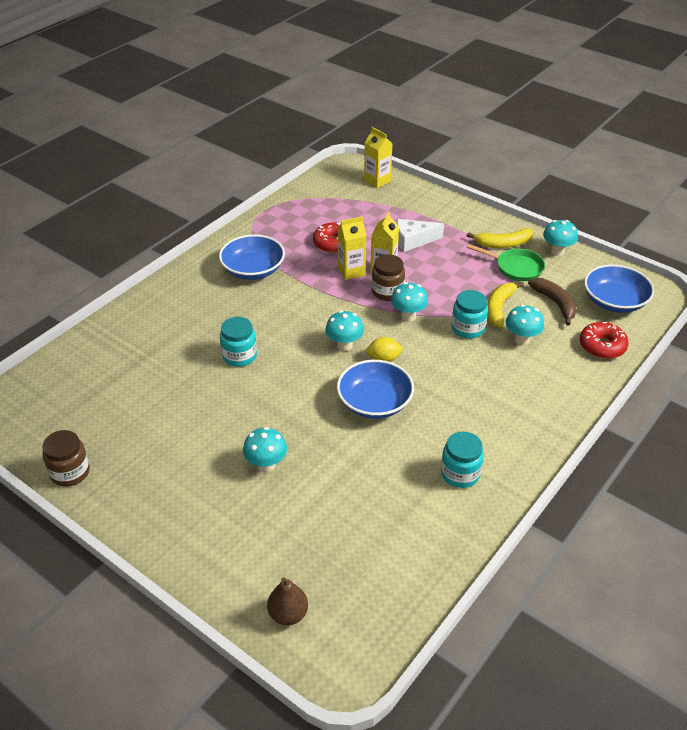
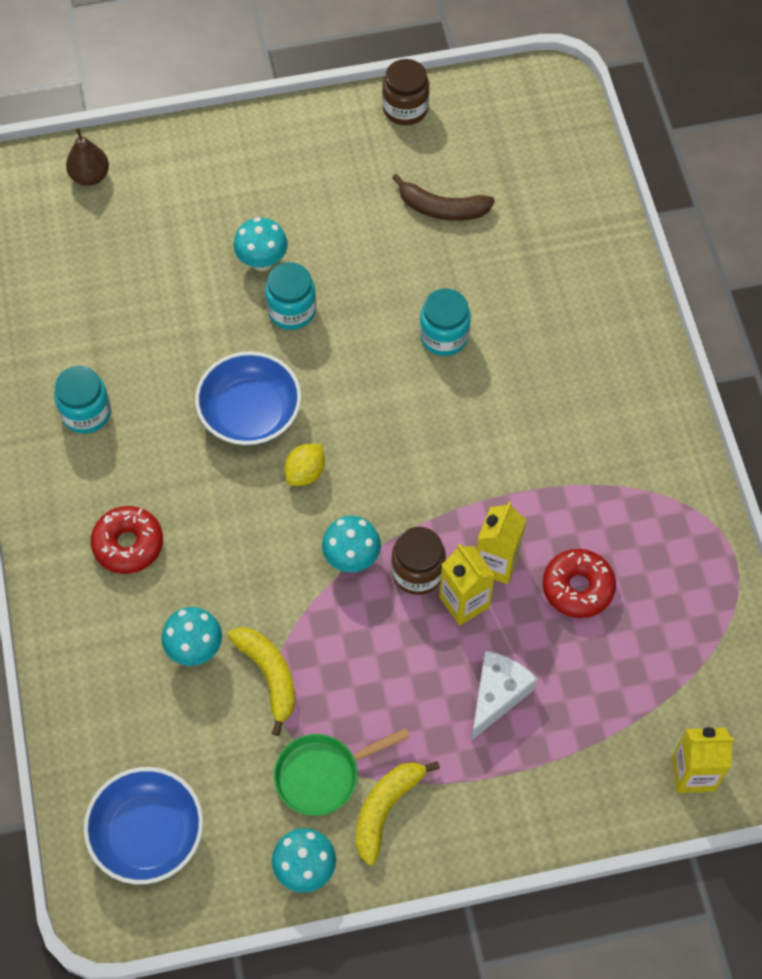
camera: 130 degrees right, 20 degrees up
(253, 270) = (599, 452): blue bowl -> none
(344, 345) = (365, 450): turquoise mushroom -> none
(468, 328) = (269, 605): turquoise jar -> turquoise jar (291, 310)
(555, 303) = (214, 753): brown banana -> brown banana (442, 208)
(602, 346) = (97, 730): red donut -> red donut (128, 544)

